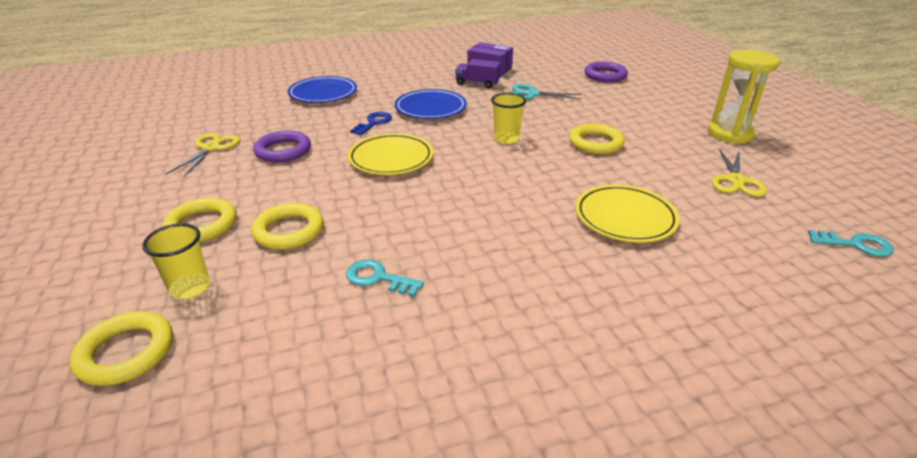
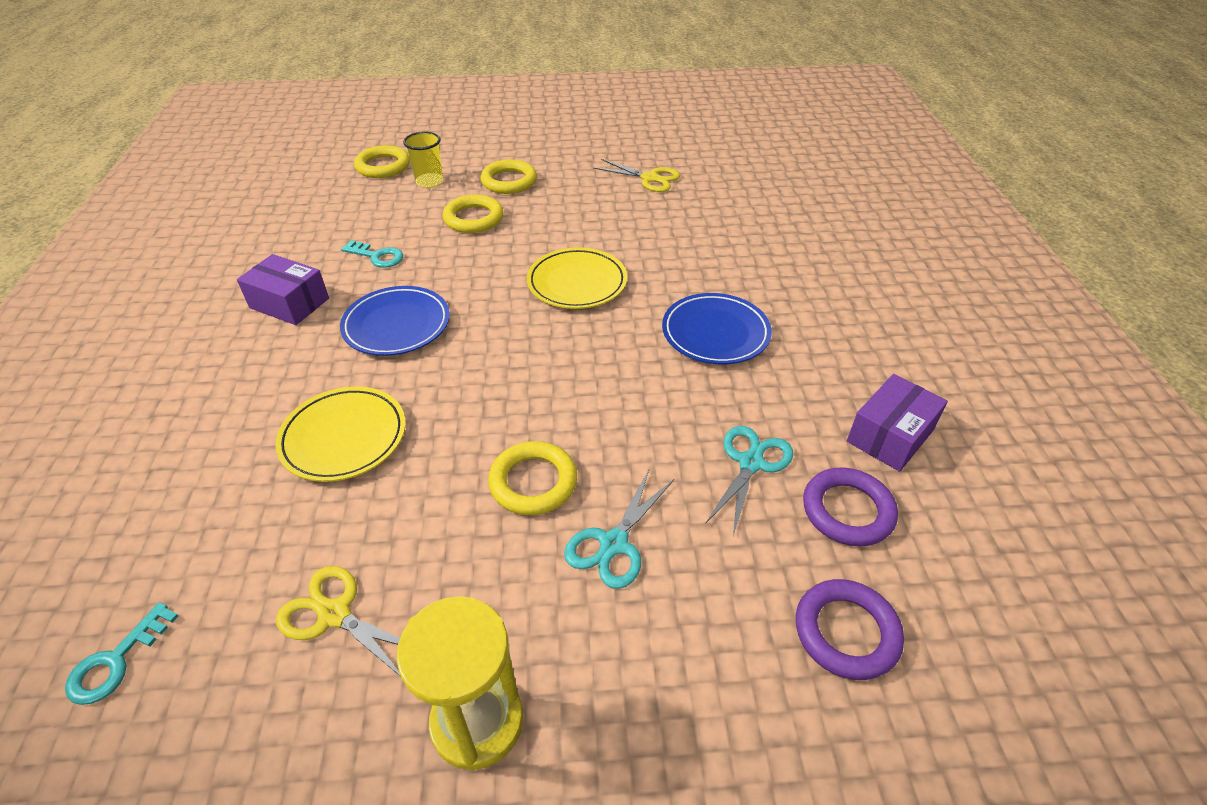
camera: 105 degrees right, 10 degrees up
(283, 151) = (626, 216): purple ring -> purple ring (847, 511)
(323, 93) = (788, 246): blue plate -> blue plate (397, 325)
(374, 123) = (679, 279): blue key -> none
(378, 278) = (377, 256): turquoise key -> turquoise key turned 75 degrees clockwise
(477, 83) = (813, 402): purple truck -> none
(489, 316) = (289, 303): none -> purple box
(506, 139) = (588, 387): yellow cup -> none
(612, 118) = (614, 544): none -> turquoise scissors

